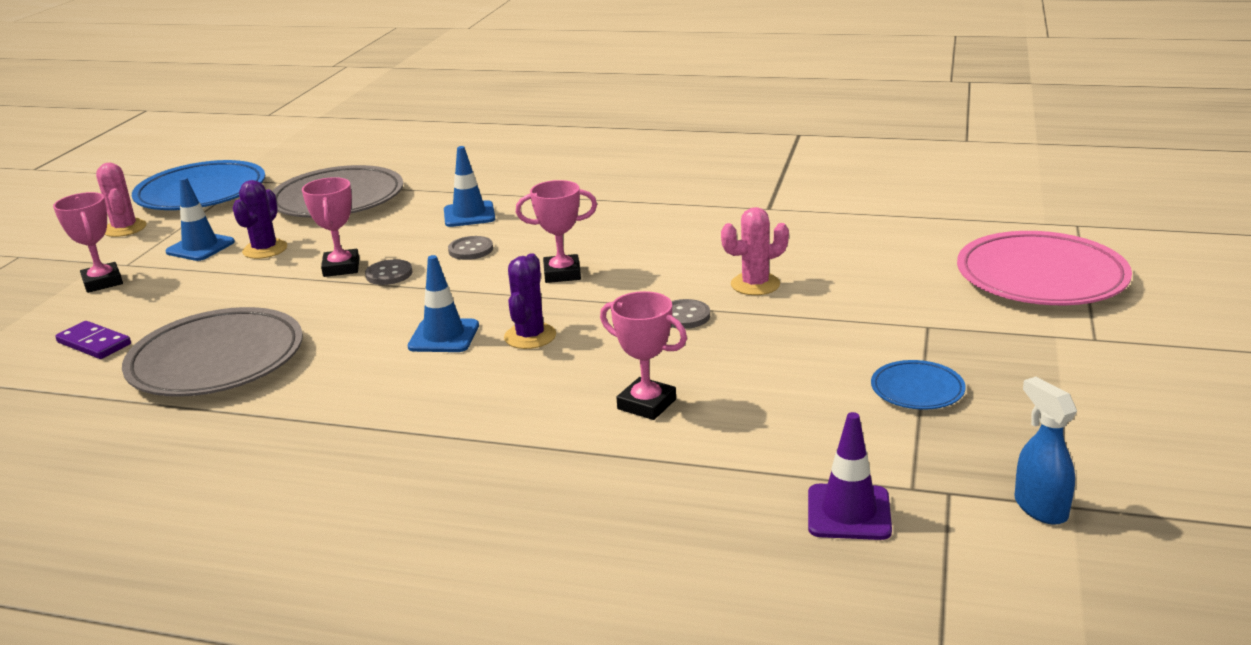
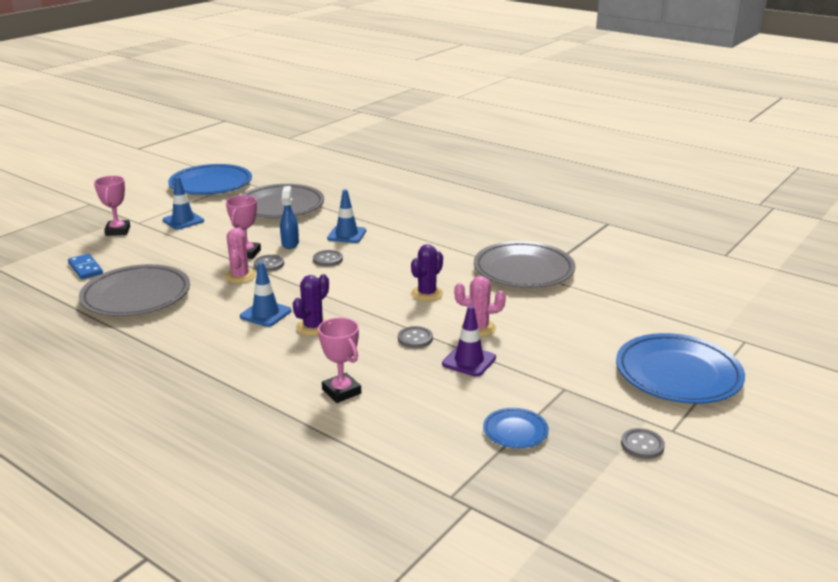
camera: 20 degrees right, 0 degrees up
(94, 343) = (85, 268): purple domino -> blue domino
(125, 228) = (154, 199): pink cactus -> pink cactus (240, 276)
(265, 249) = (215, 231): purple cactus -> purple cactus (427, 294)
(562, 274) = (367, 289): pink trophy -> none
(747, 206) = (523, 270): none -> grey plate
(848, 512) = (397, 499): purple traffic cone -> purple traffic cone (469, 361)
(1040, 508) = (519, 536): blue spray bottle -> blue spray bottle (290, 243)
(1041, 277) = (678, 374): pink plate -> blue plate
(1078, 364) = (642, 445): none -> grey button

